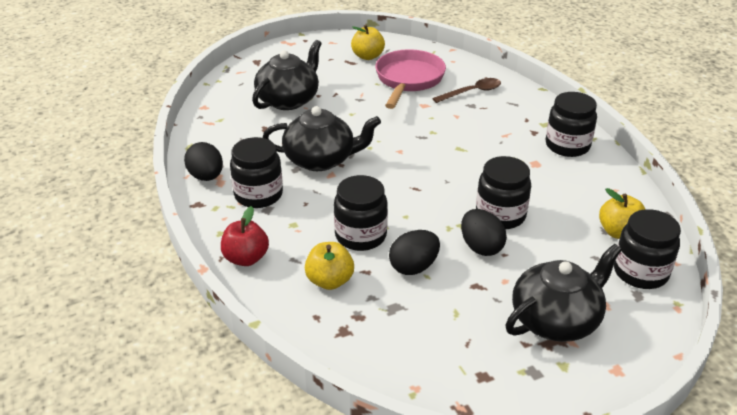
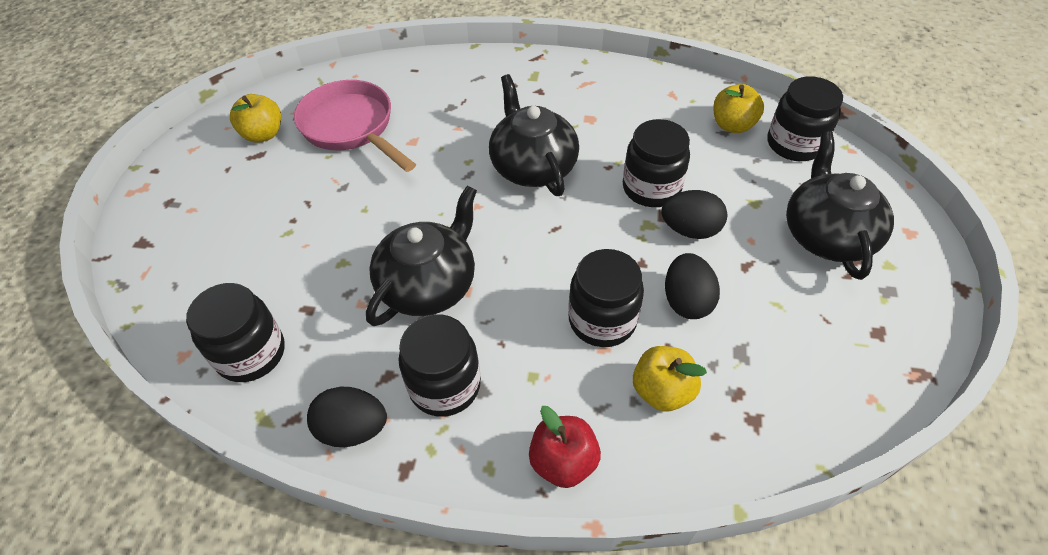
camera: 55 degrees left, 15 degrees up
(288, 100) = (271, 253): black teapot -> black teapot (533, 166)
(472, 92) = (428, 94): brown spoon -> none
(567, 146) = (581, 83): black jar -> black jar (251, 353)

